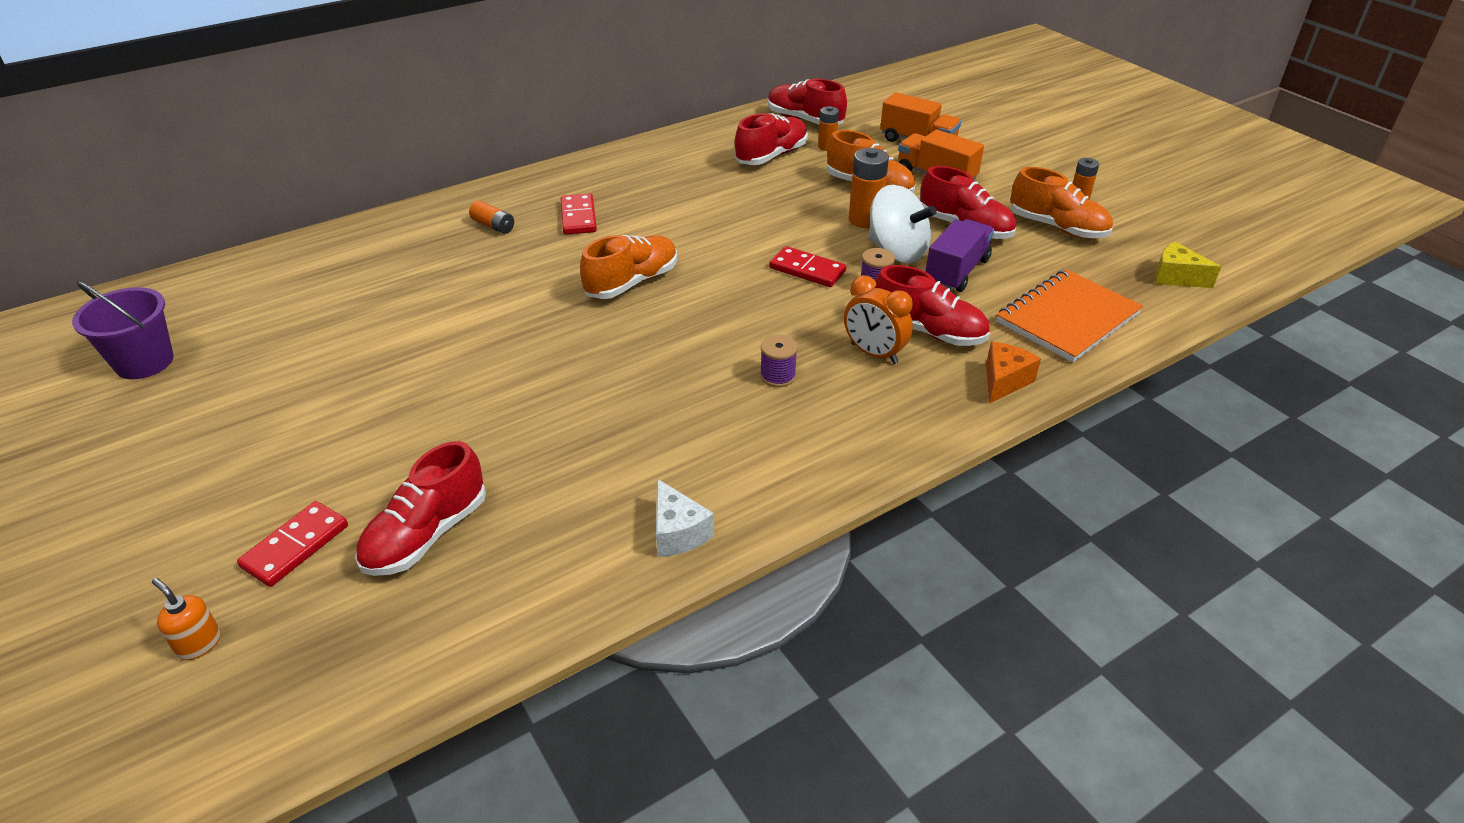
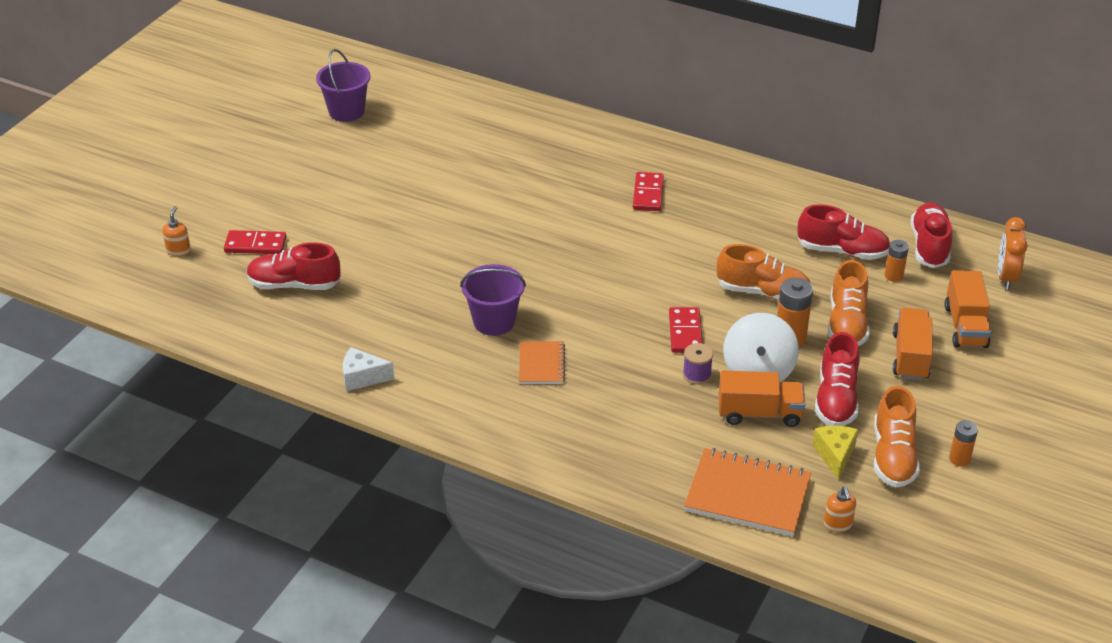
camera: 60 degrees right, 0 degrees up
(493, 226) = (599, 162): orange battery -> none
(578, 217) = (648, 194): red domino -> red domino turned 45 degrees counterclockwise
(632, 282) = (589, 255): orange shoe -> orange shoe (762, 292)
(674, 384) = (494, 321): none -> purple bucket
(677, 532) = (362, 377): white cheese -> white cheese turned 60 degrees clockwise
(777, 376) = (541, 364): purple spool -> orange notebook
(874, 353) = (607, 402): orange clock -> orange clock (1006, 277)
(928, 331) = (659, 421): red shoe -> none
(956, 272) = (759, 413): purple truck -> orange truck
(1004, 381) = (630, 479): orange cheese -> none
(1132, 285) = (837, 524): none -> orange soap dispenser
(1176, 277) = (878, 550): yellow cheese -> yellow cheese (835, 455)

